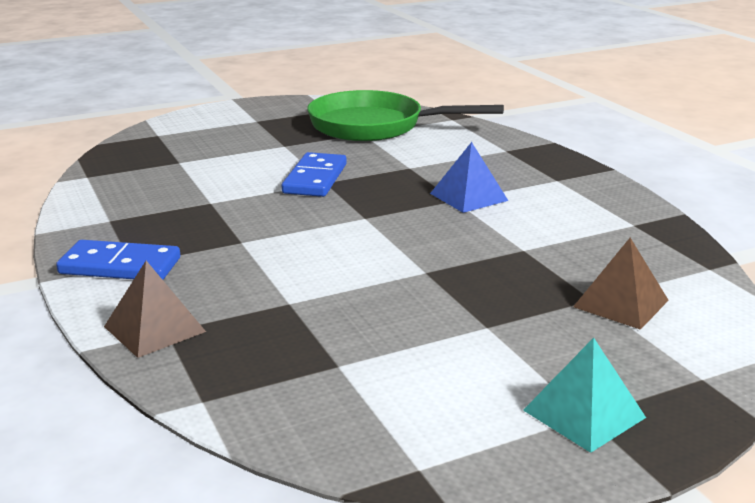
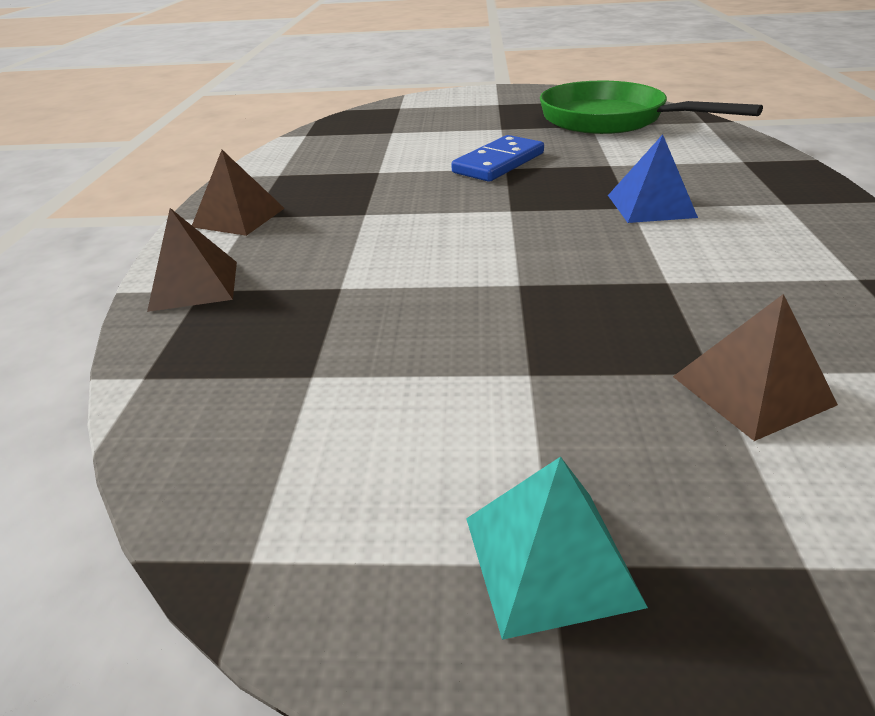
camera: 30 degrees right, 10 degrees up
(120, 266) = (238, 217): blue domino -> brown pyramid

